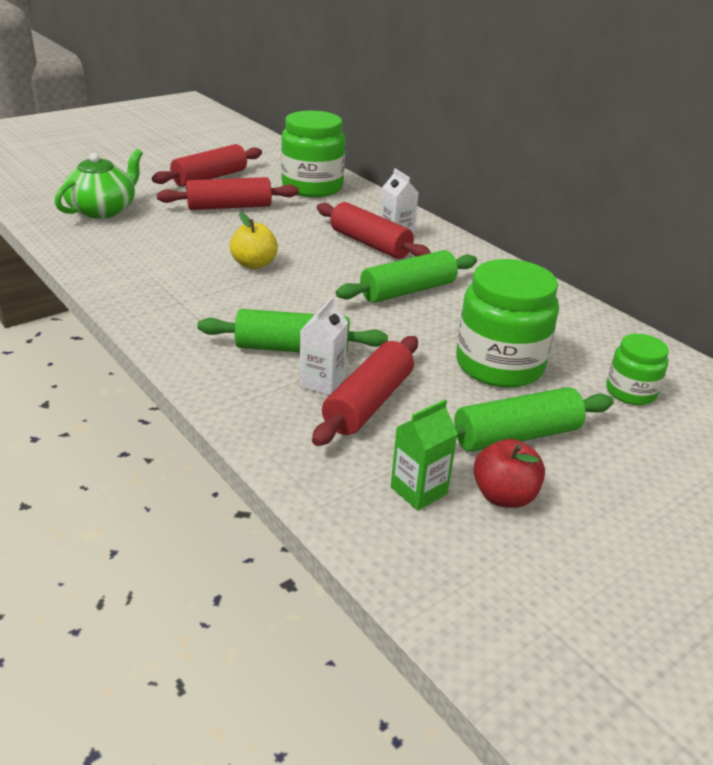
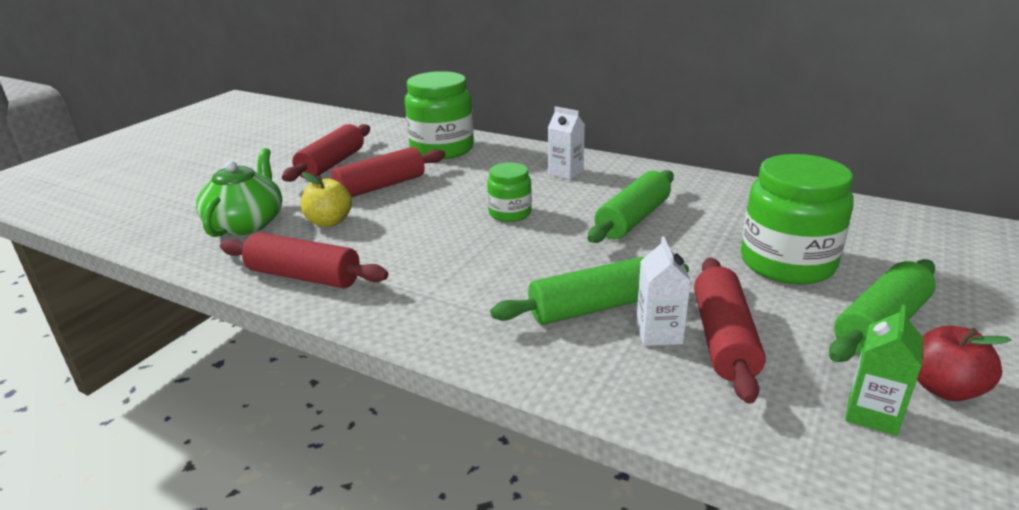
camera: 20 degrees left, 5 degrees down
(254, 264) = (464, 235): yellow apple -> yellow apple (329, 222)
(370, 244) = (551, 186): red rolling pin -> red rolling pin (304, 276)
(630, 392) = (911, 252): green jar -> green jar (510, 213)

